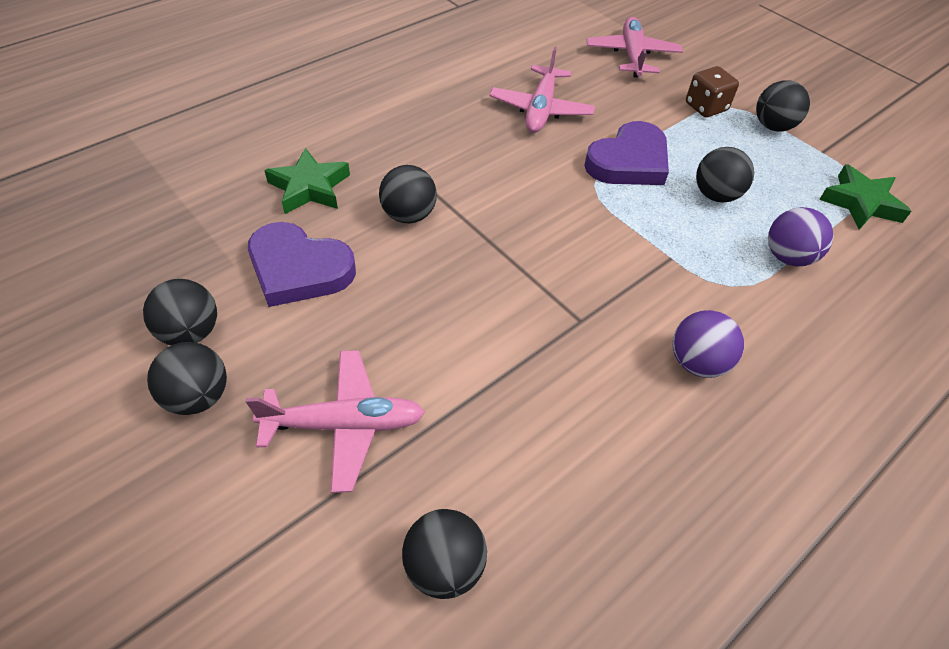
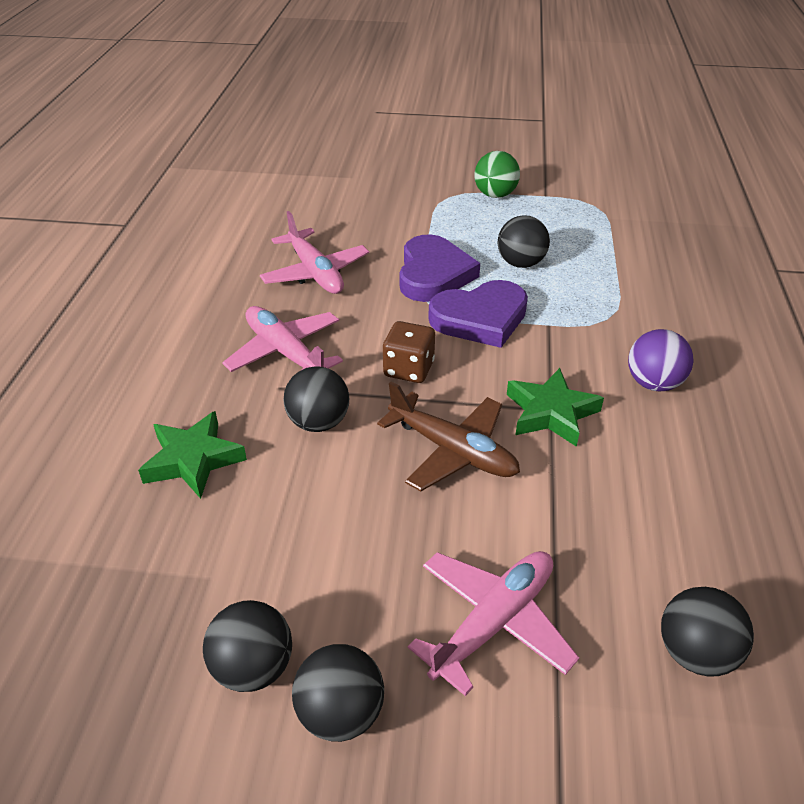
camera: 40 degrees left, 10 degrees down
(299, 269) = (281, 534): purple heart -> purple heart (480, 318)
(469, 297) = (453, 451): none -> brown plane
(632, 56) = (332, 194): pink plane -> pink plane (285, 352)
(706, 107) = (435, 205): brown dice -> brown dice (408, 369)
(772, 126) = (495, 195): black ball -> green ball
(787, 257) = (613, 277): purple ball -> none
(860, 203) = (608, 216): green star -> green star (551, 413)

